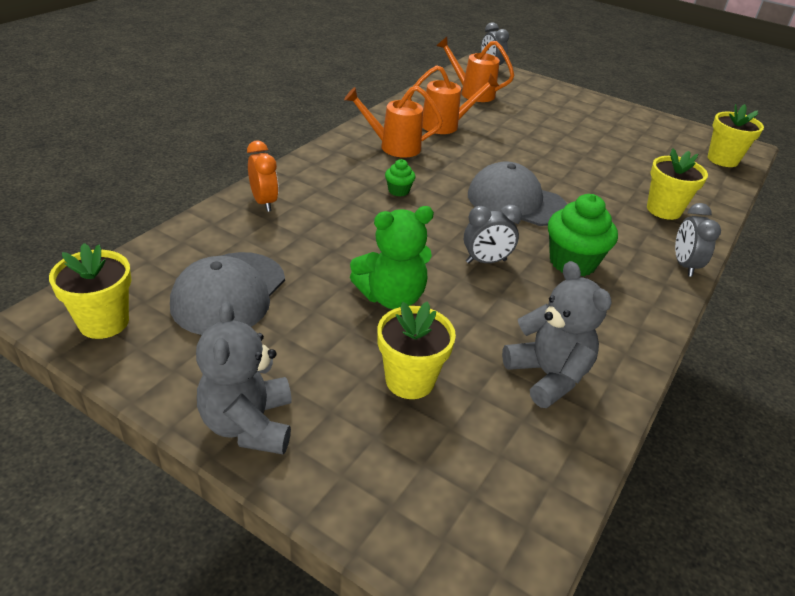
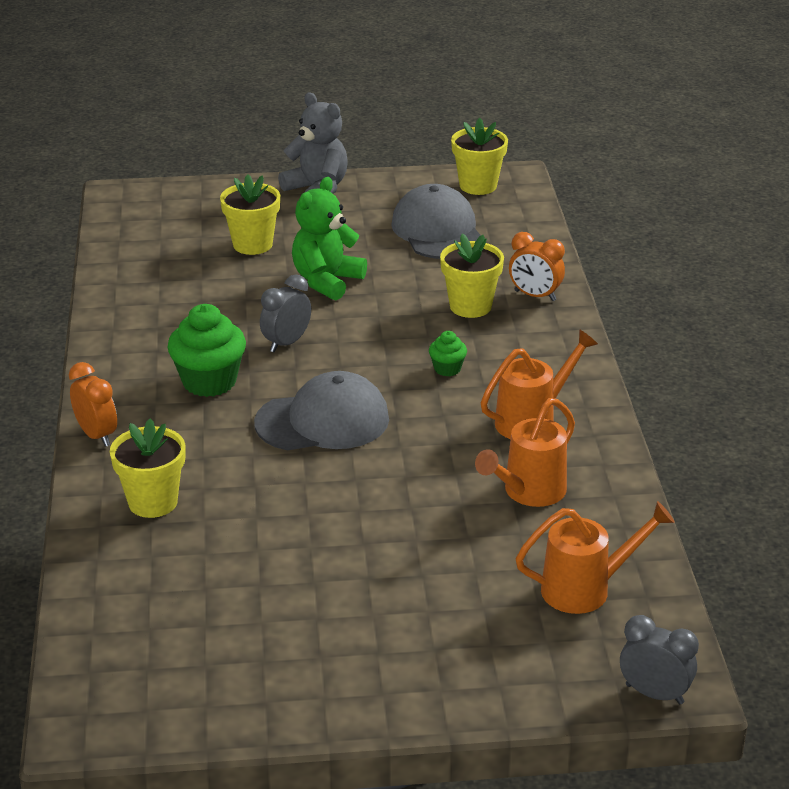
camera: 145 degrees right, 5 degrees down
(547, 376) = (162, 288): grey teddy bear -> none
(684, 265) = (97, 435): grey clock -> orange clock
(722, 159) = (110, 662): yellow flower pot -> yellow flower pot (470, 306)

